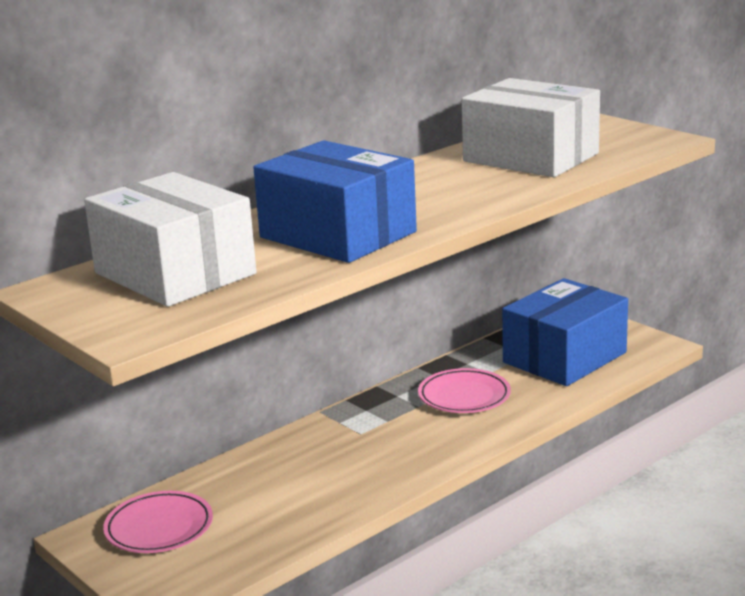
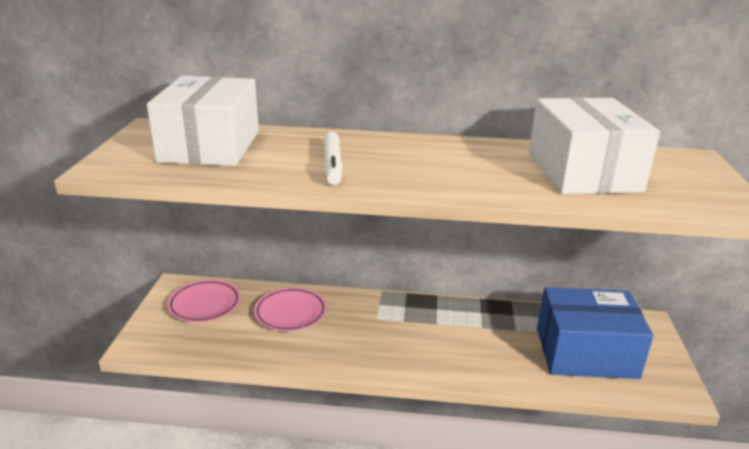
camera: 45 degrees right, 5 degrees up
(338, 235) = (332, 165): blue box -> white marker
(464, 396) = (472, 335): pink plate -> pink plate (290, 313)

